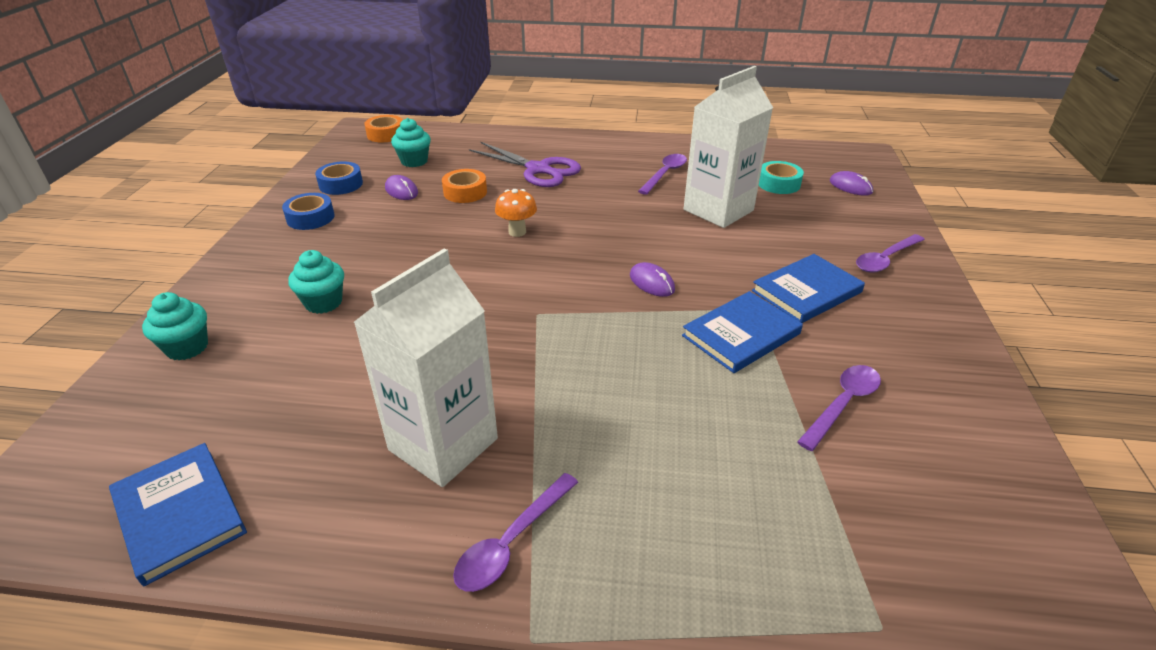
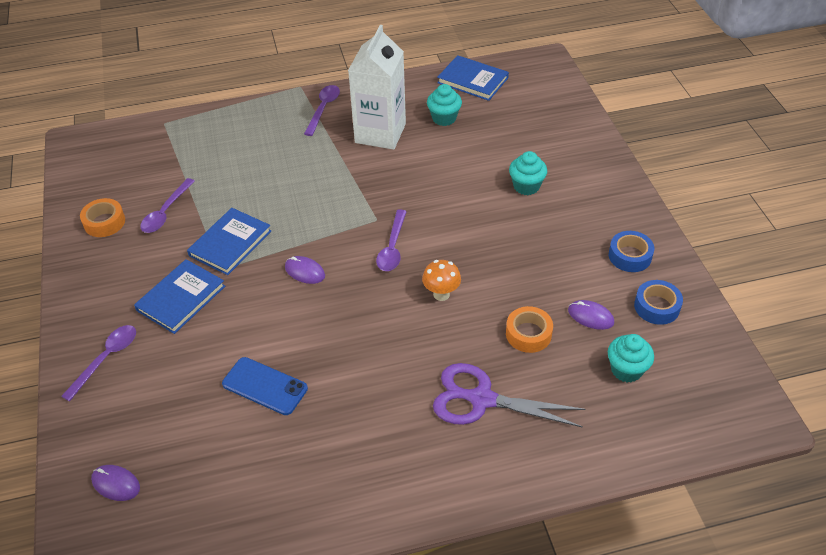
camera: 160 degrees right, 10 degrees up
(187, 347) = (570, 137): turquoise cupcake -> turquoise cupcake (444, 118)
(386, 134) = (715, 415): orange tape -> orange tape (104, 222)
(665, 174) = (336, 438): purple spoon -> purple spoon (392, 247)
(718, 210) = (265, 386): white carton -> blue phone
(778, 184) = (201, 461): turquoise tape -> none

